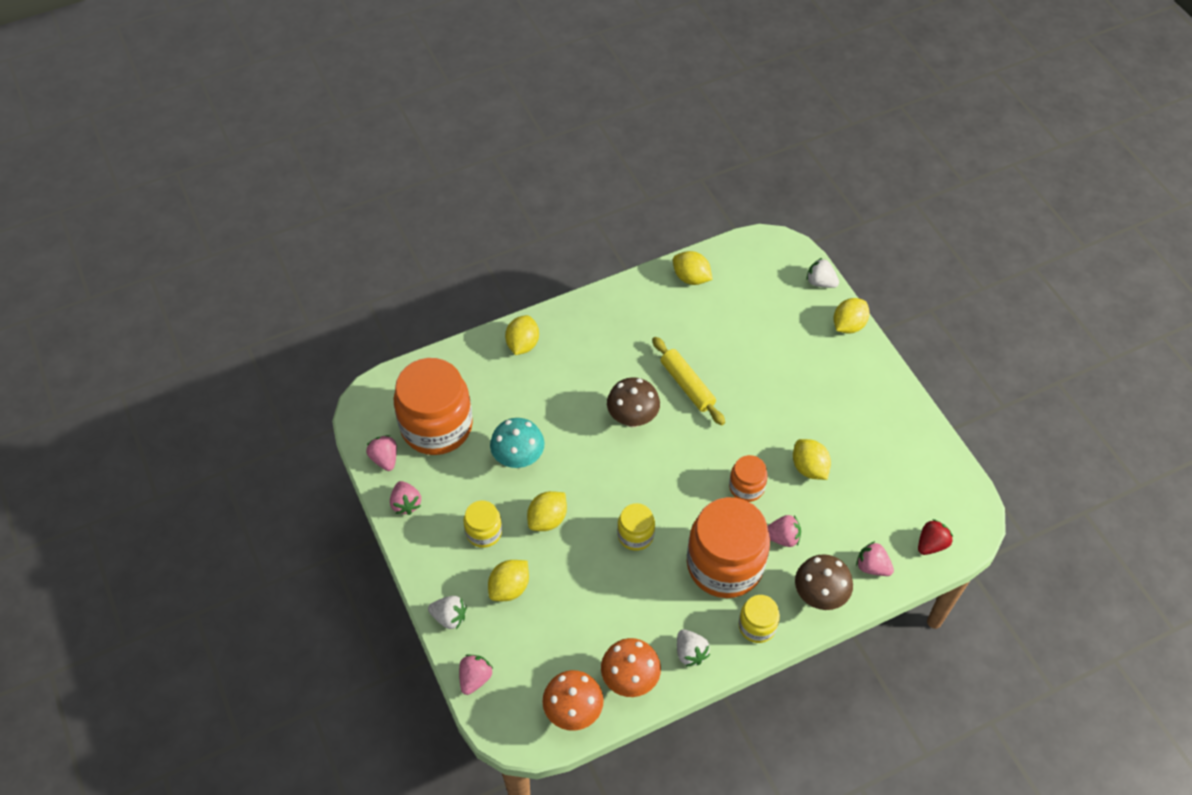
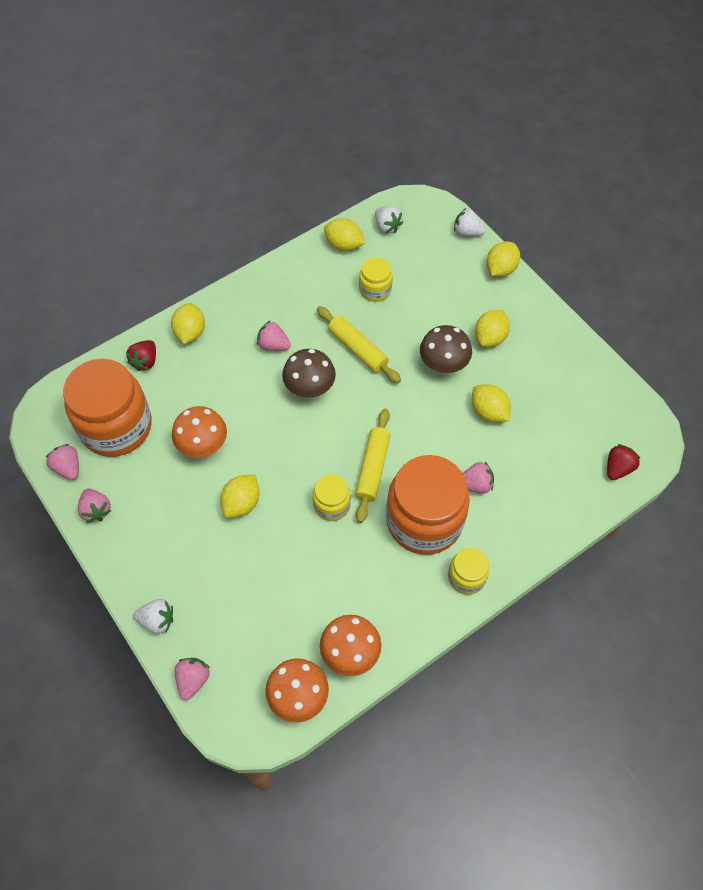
camera: 10 degrees left, 5 degrees up
(474, 366) = (145, 361): none -> red strawberry
(484, 532) = (179, 526): yellow jar -> yellow jar (375, 290)
(509, 588) = (214, 579): yellow lemon -> yellow lemon (490, 337)
(518, 459) = (203, 447): turquoise mushroom -> orange mushroom
(682, 506) = (372, 468): none -> yellow rolling pin
(690, 653) = (405, 616): white strawberry -> white strawberry (387, 226)
(746, 487) = (432, 440): orange jar -> none
(819, 596) = (521, 537): brown mushroom -> brown mushroom (443, 366)
(872, 566) = (566, 499): pink strawberry -> pink strawberry (273, 345)

